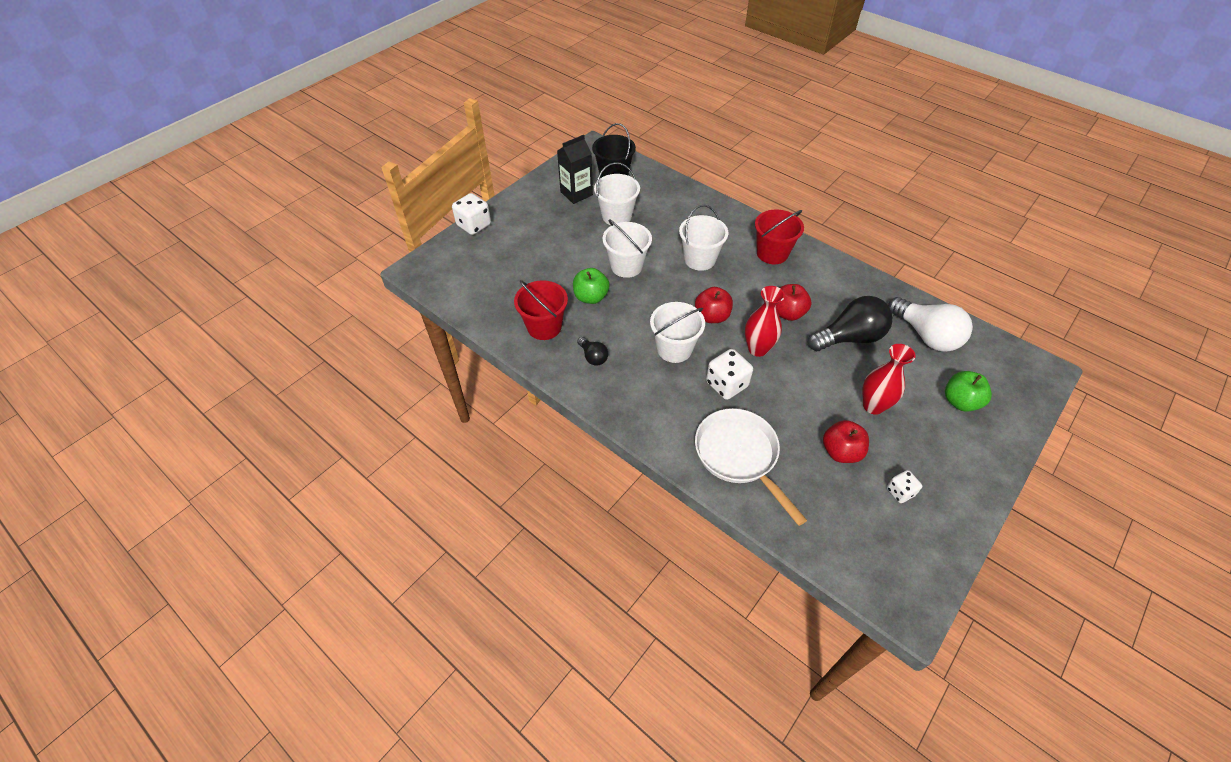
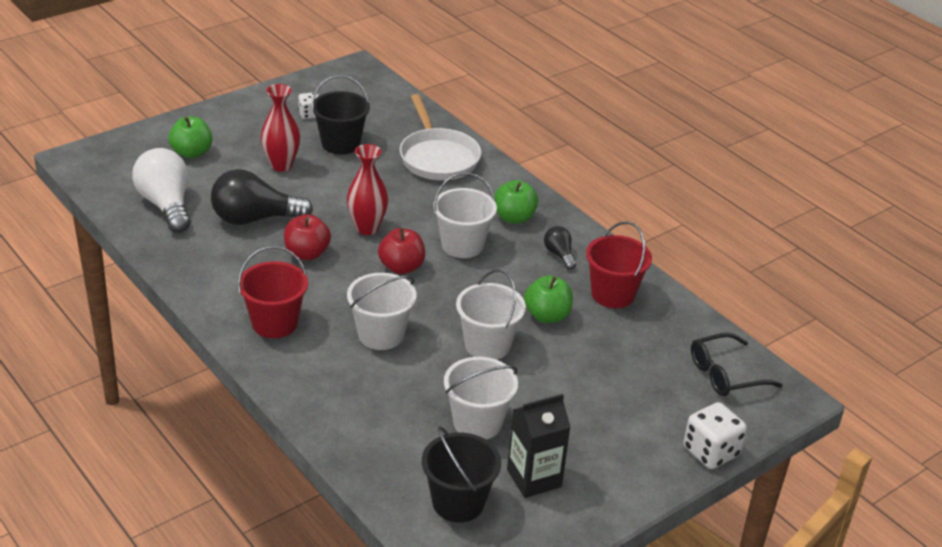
camera: 170 degrees left, 15 degrees down
(460, 277) = (724, 374): none -> black glasses
(641, 390) = (514, 218): none -> green apple
(726, 384) = (420, 206): white dice -> none
(841, 452) = (340, 144): red apple -> black bucket

